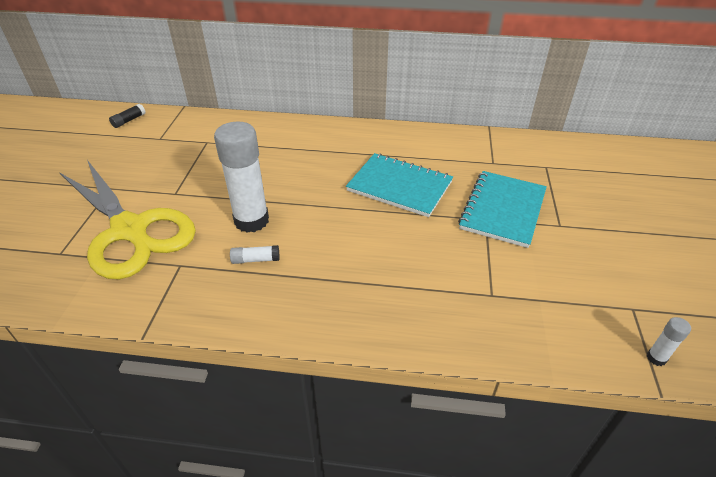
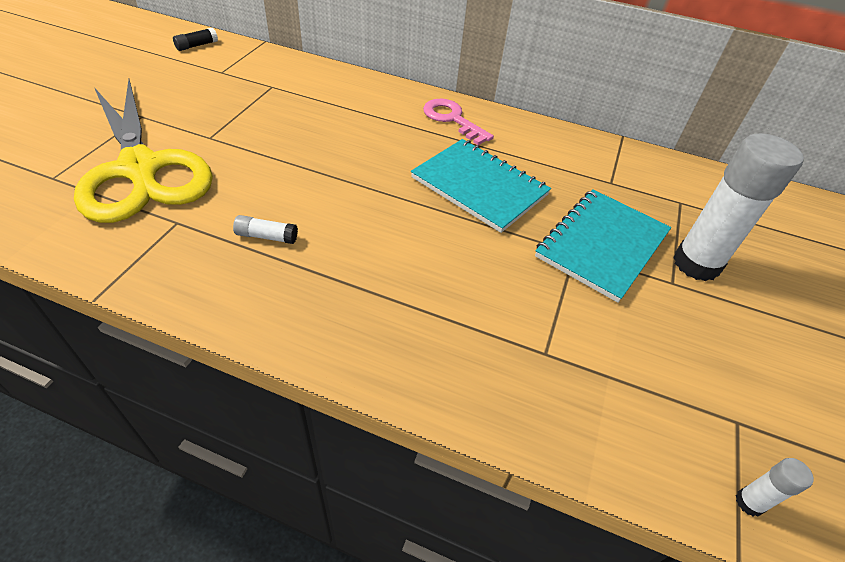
camera: 10 degrees right, 5 degrees up
(251, 221) = (282, 188): white glue stick -> white glue stick (696, 264)
(359, 139) = (452, 119): none -> pink key

